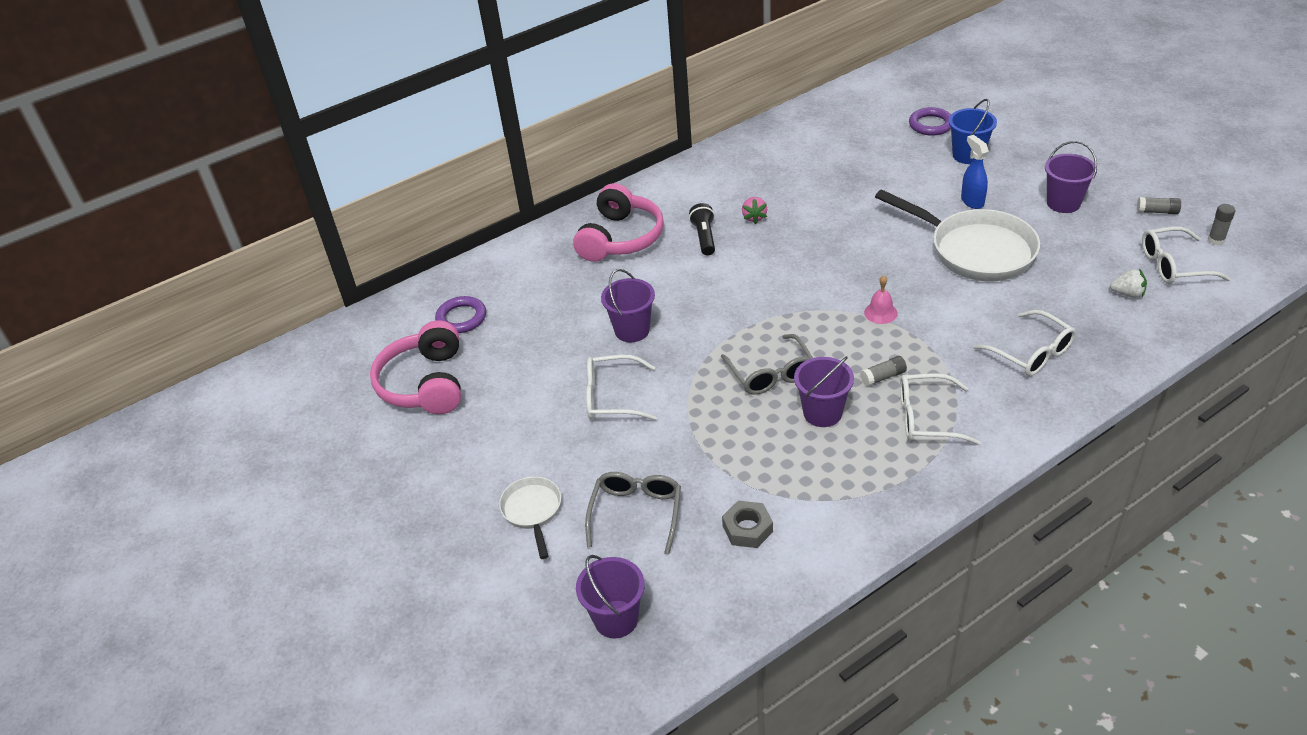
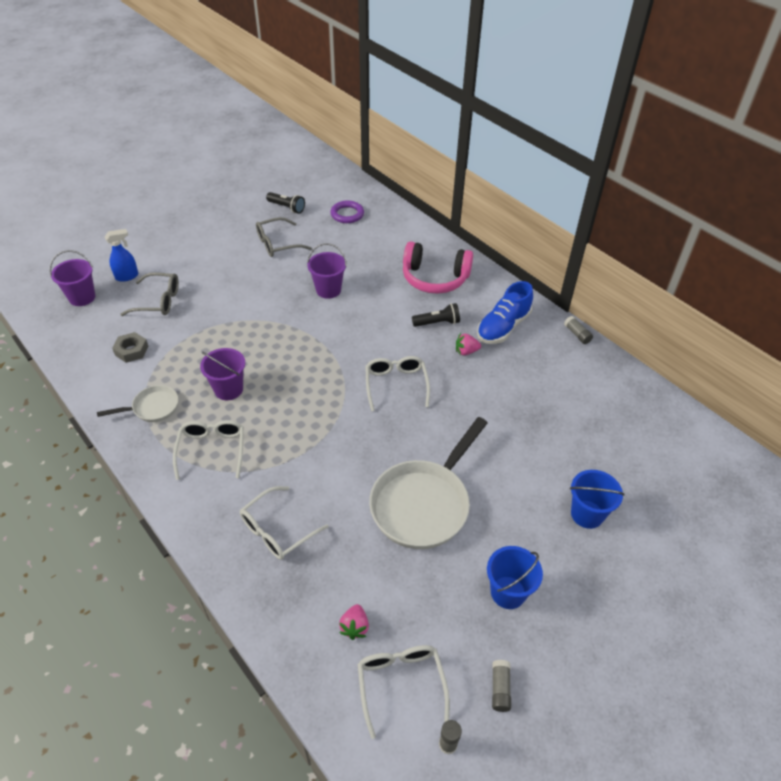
camera: 80 degrees right, 5 degrees up
(425, 383) = (287, 207): pink headphones -> black flashlight
(532, 511) = (171, 259): white pan -> white pan (152, 408)
(613, 397) = (262, 285): white glasses -> white glasses (396, 385)
(715, 190) = (503, 327): none -> blue shoe
(770, 373) = (274, 361): grey glasses -> grey glasses (278, 244)
(880, 312) = (338, 428): pink bell -> none
(883, 377) = (261, 426): grey glue stick -> grey glue stick (577, 334)
(931, 125) = (640, 486): purple ring -> none
(972, 201) = (504, 509): blue spray bottle -> blue spray bottle (127, 276)
(1063, 203) = (508, 592): purple bucket -> blue bucket
(1127, 294) = (354, 627): white strawberry -> pink strawberry

